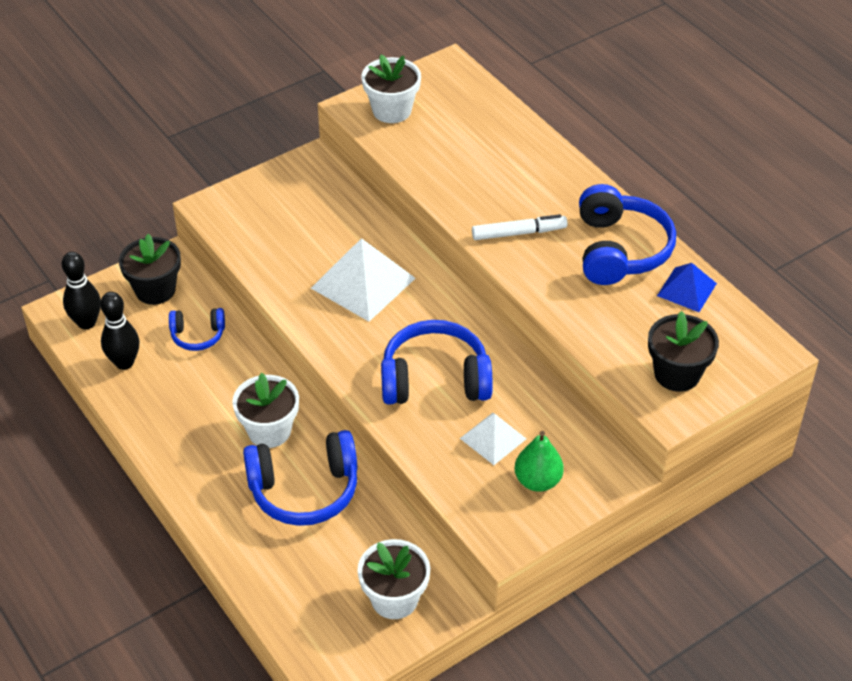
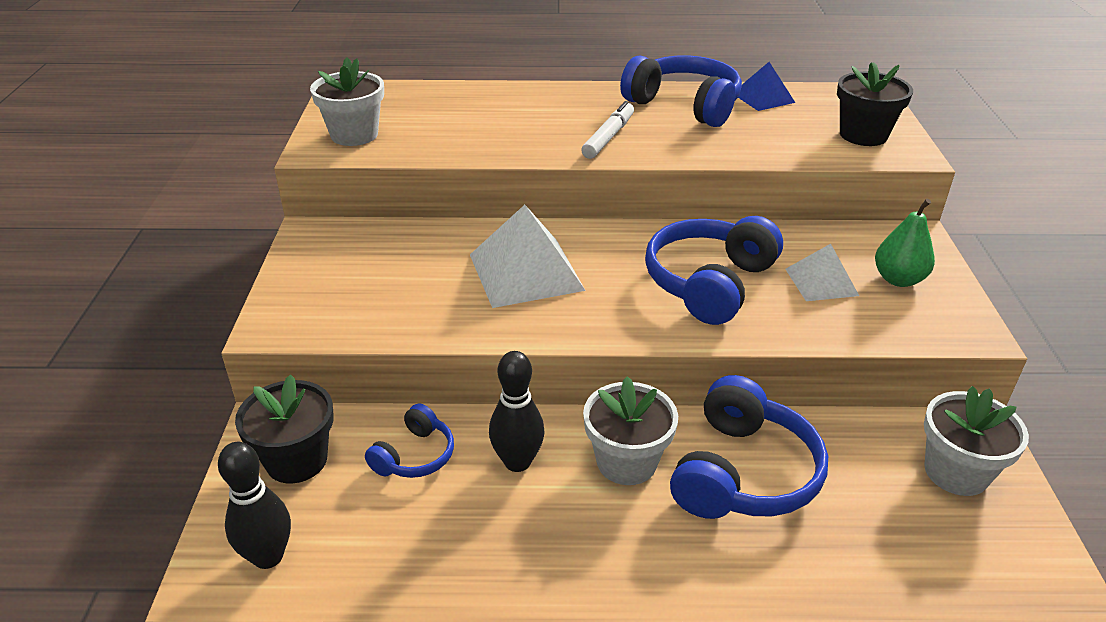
camera: 55 degrees left, 10 degrees down
(124, 362) = (383, 548): black bowling pin -> black bowling pin (517, 462)

